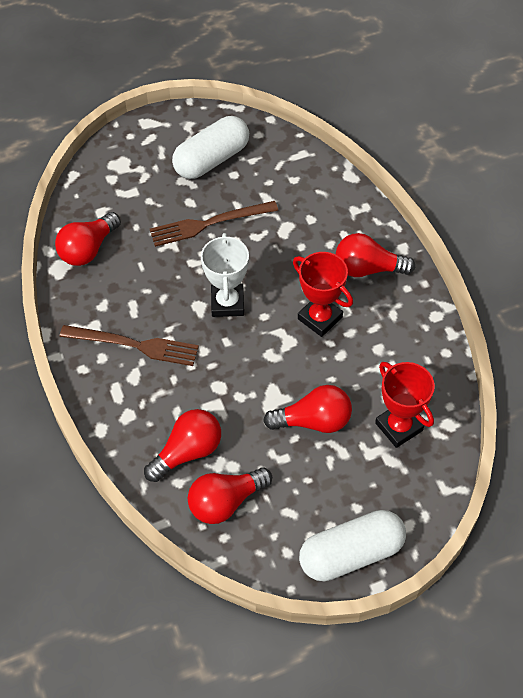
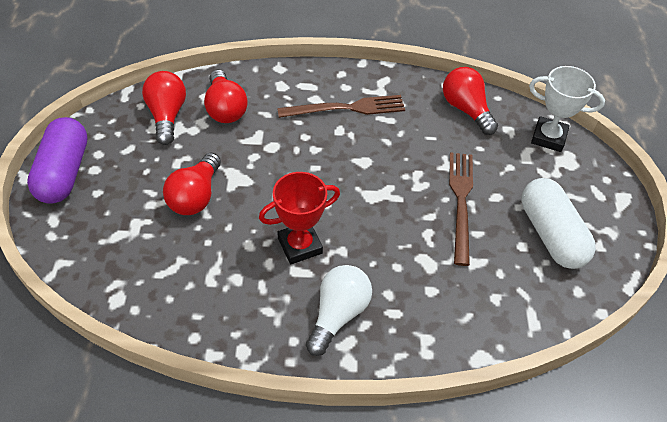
camera: 110 degrees right, 5 degrees down
(134, 345) = (346, 108): brown fork -> brown fork turned 135 degrees counterclockwise
(227, 303) = (356, 182): white trophy -> white trophy (548, 137)
(351, 553) = (64, 173): white capsule -> purple capsule
(368, 269) = (338, 314): red light bulb -> white light bulb
(399, 427) = (144, 256): red trophy -> none

